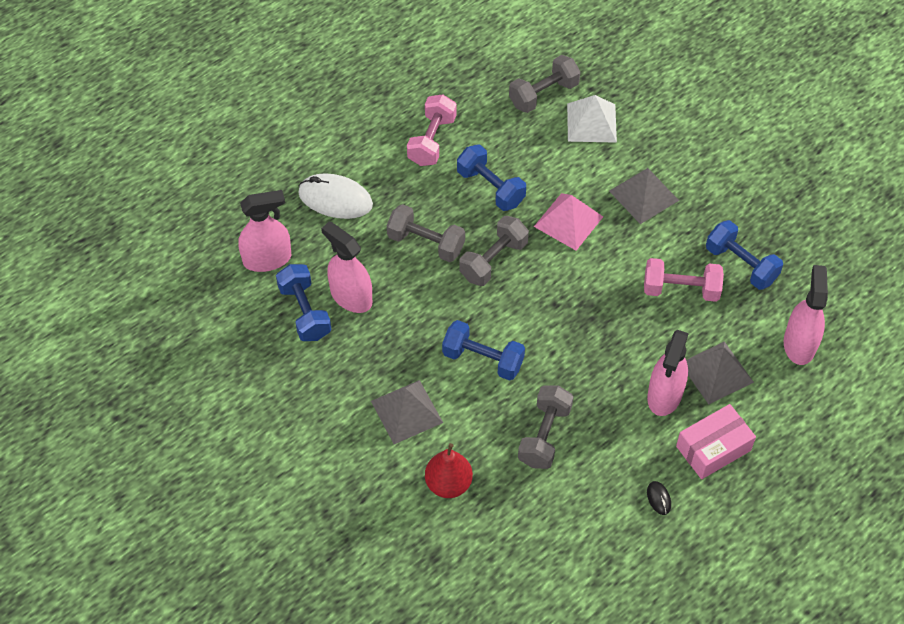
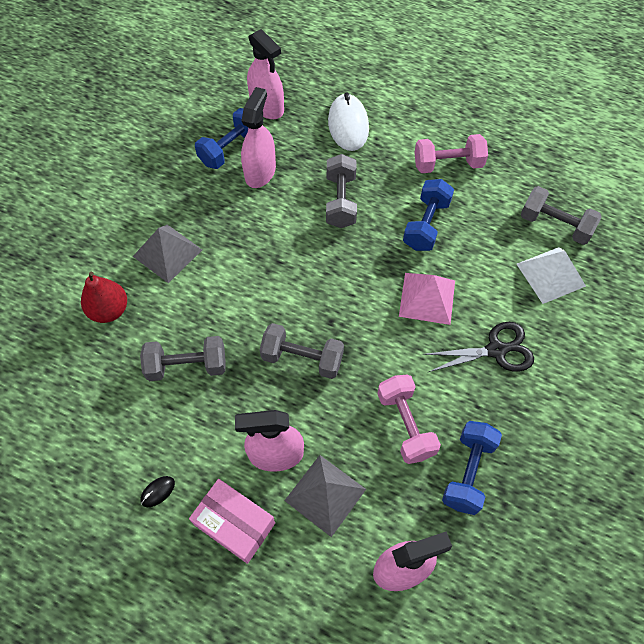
camera: 65 degrees right, 5 degrees up
(483, 359) = (244, 288): blue dumbbell -> none
(493, 260) = (350, 256): grey dumbbell -> grey dumbbell (302, 358)
(643, 195) = (496, 350): grey pyramid -> black scissors

